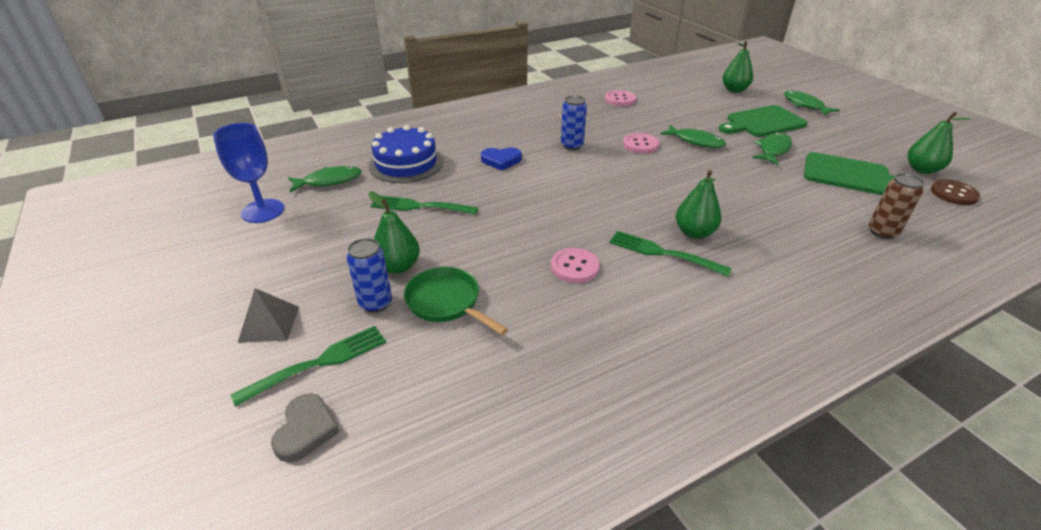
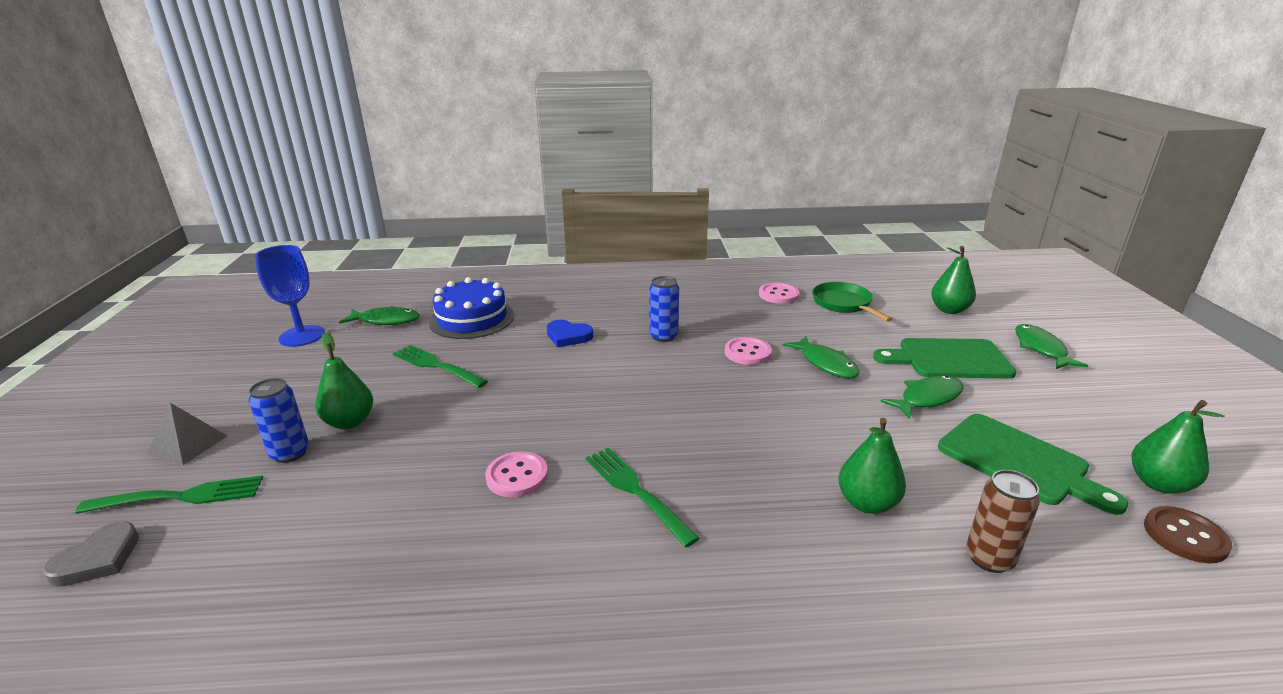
camera: 25 degrees right, 10 degrees down
(446, 302) = (350, 474): green pan -> green pan (844, 304)
(694, 233) = (702, 477): green pear -> green pear (867, 503)

